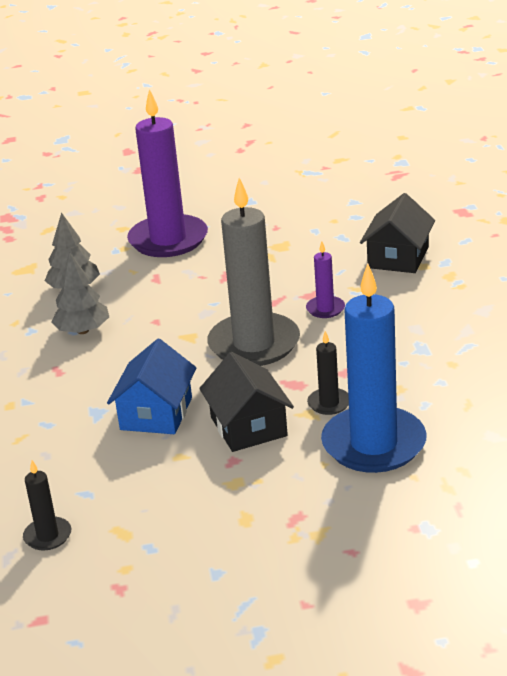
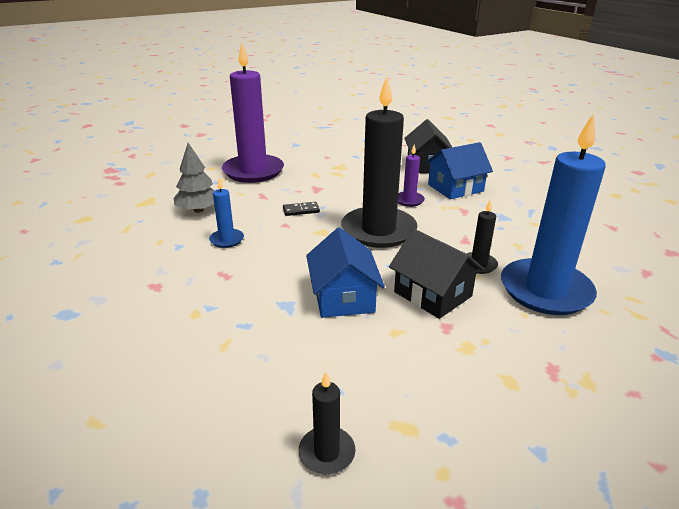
camera: 25 degrees left, 0 degrees up
(83, 331) = (227, 240): grey tree -> blue candle
(186, 305) = (301, 210): none -> black domino
(254, 344) = (378, 230): grey candle -> black candle
(402, 298) = (455, 188): none -> blue house

